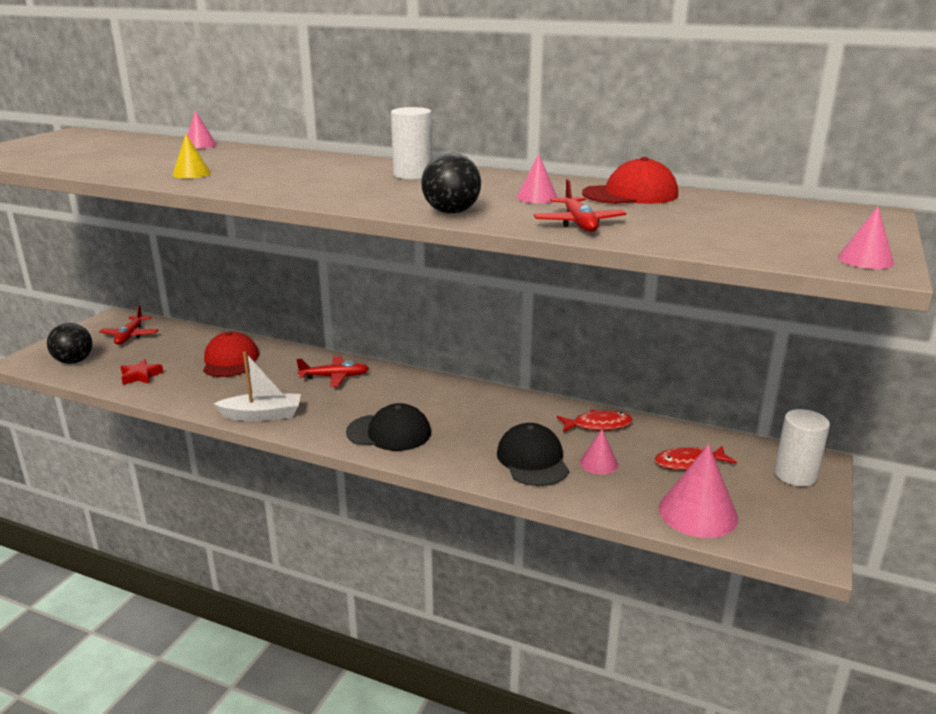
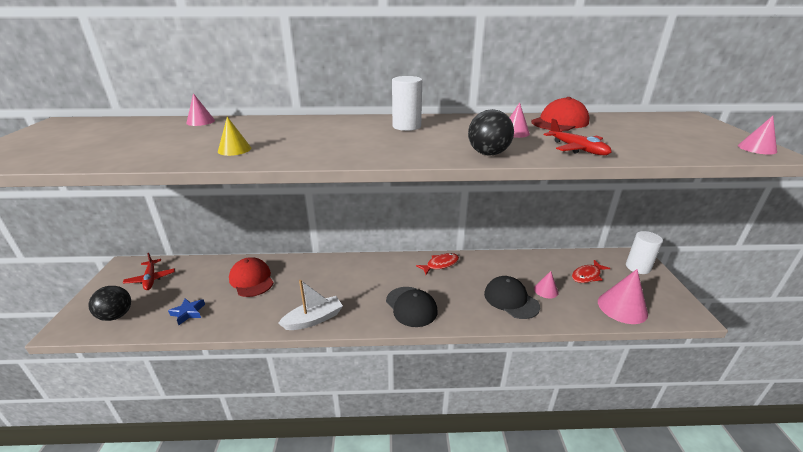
camera: 25 degrees left, 5 degrees up
(141, 376) = (188, 313): red star -> blue star
(334, 377) = (338, 273): red plane -> none
(389, 432) = (411, 306): black cap -> black cap turned 75 degrees clockwise
(598, 425) = (521, 264): red fish -> red fish (440, 264)

